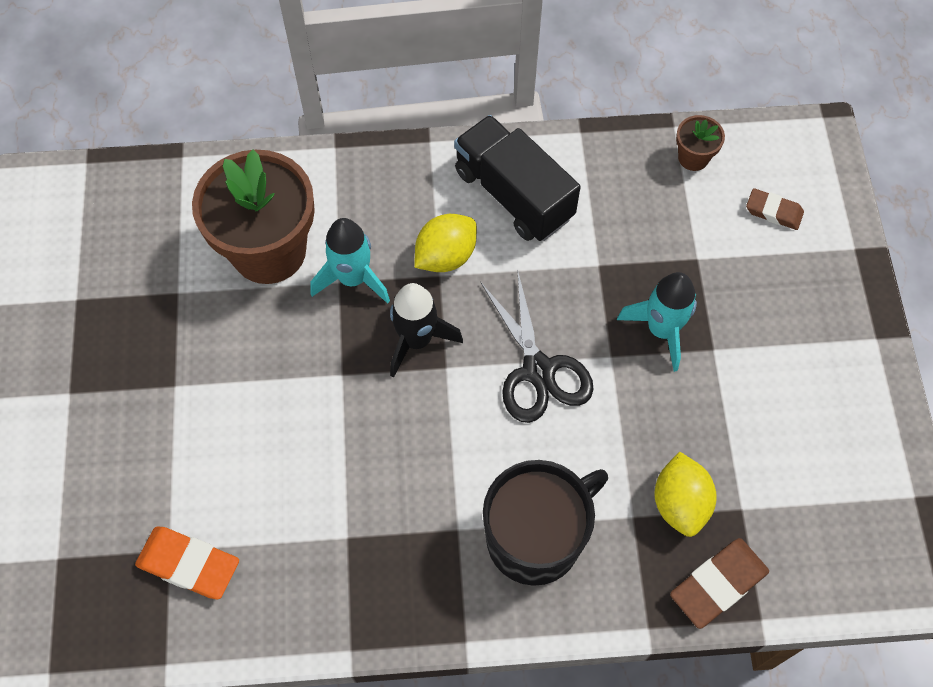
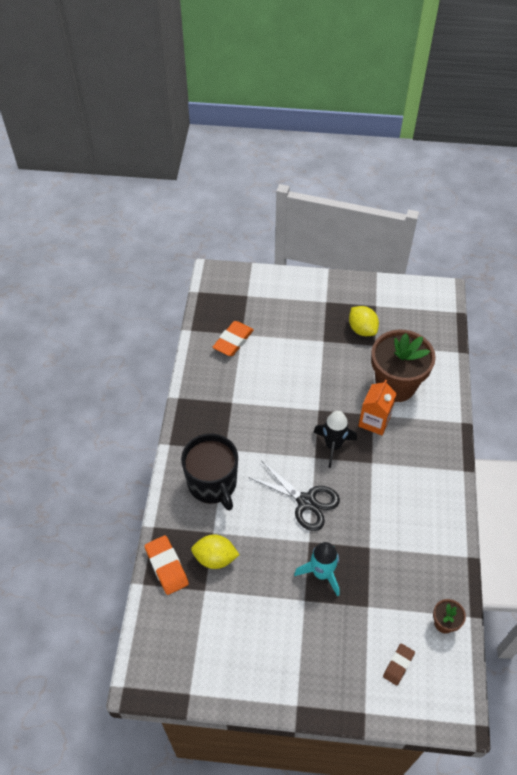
camera: 100 degrees right, 10 degrees down
(353, 278) = (374, 421): turquoise rocket -> orange carton
(446, 256) = (384, 467): yellow lemon -> yellow lemon (362, 329)
(513, 194) = (423, 509): black truck -> none
(538, 370) = (306, 502): black scissors -> black scissors turned 135 degrees counterclockwise
(718, 584) = (166, 566): brown eraser -> orange eraser

